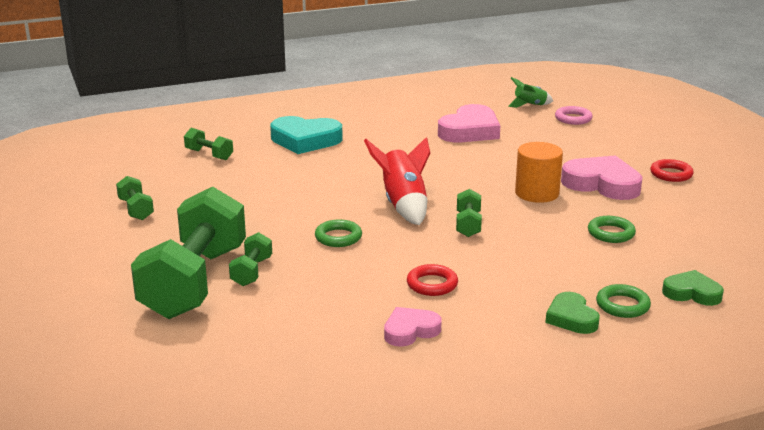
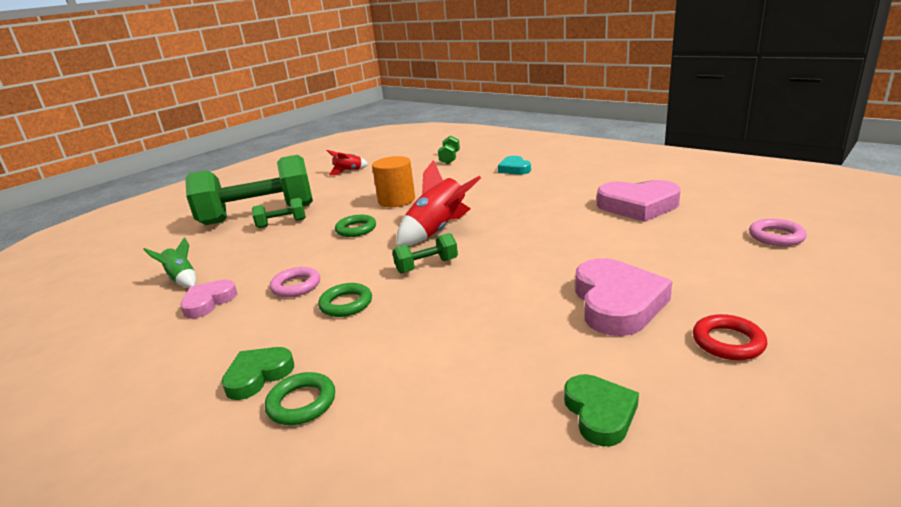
camera: 65 degrees right, 0 degrees up
(136, 209) = (348, 171): green dumbbell -> red rocket
(305, 140) = (514, 169): turquoise heart -> turquoise heart, size x0.59
(410, 331) = (208, 302): pink heart -> pink heart turned 90 degrees counterclockwise
(432, 284) = (296, 286): red ring -> pink ring
(530, 105) = (761, 208): green rocket -> green rocket (182, 279)
(537, 193) = (538, 275): orange cylinder -> orange cylinder (396, 200)
(611, 233) = (485, 345): green ring -> green ring (346, 304)
(692, 293) = (364, 454): green heart -> green heart (600, 413)

